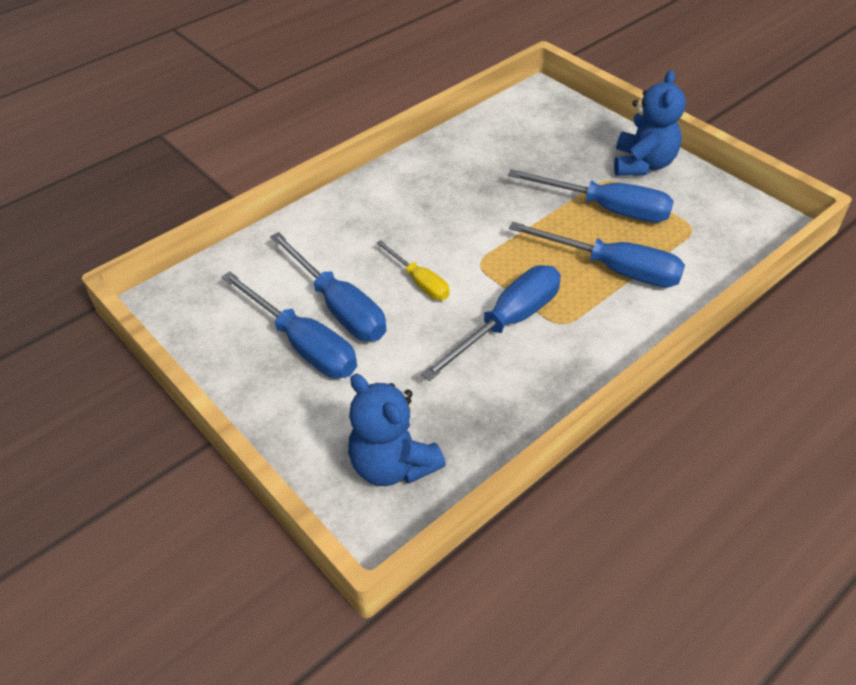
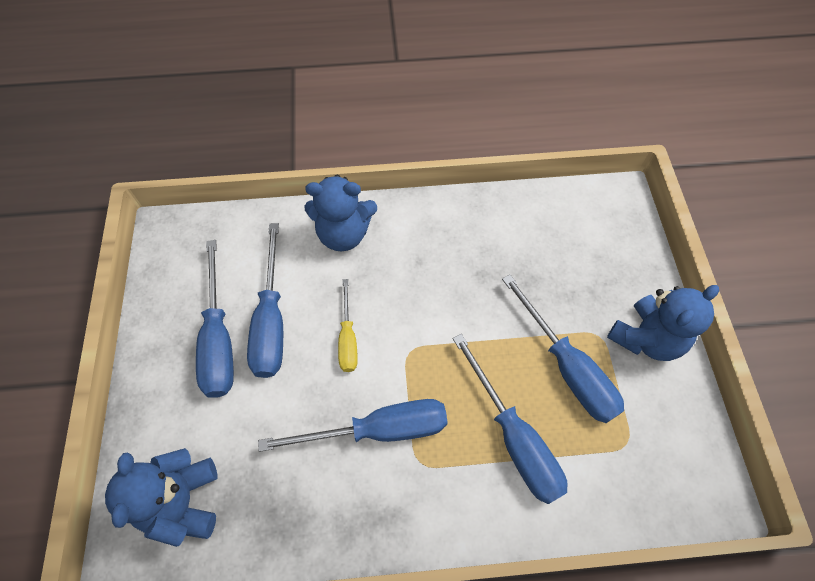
camera: 35 degrees right, 15 degrees up
(340, 219) = (343, 234): none -> blue teddy bear

